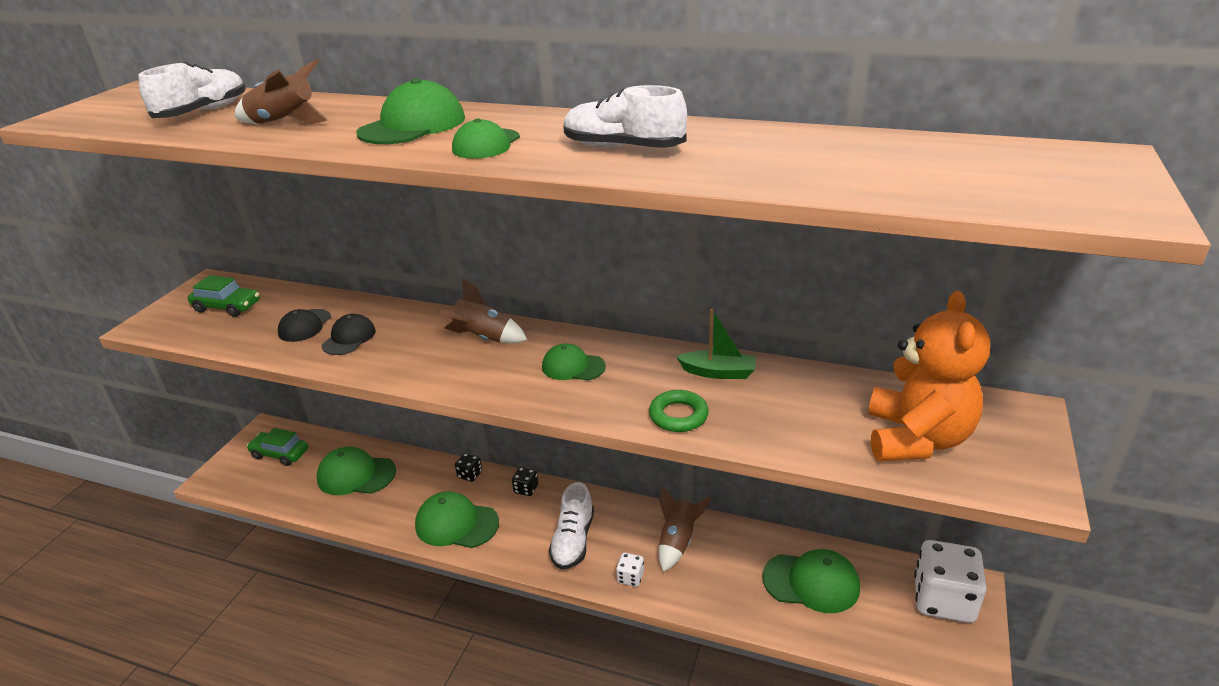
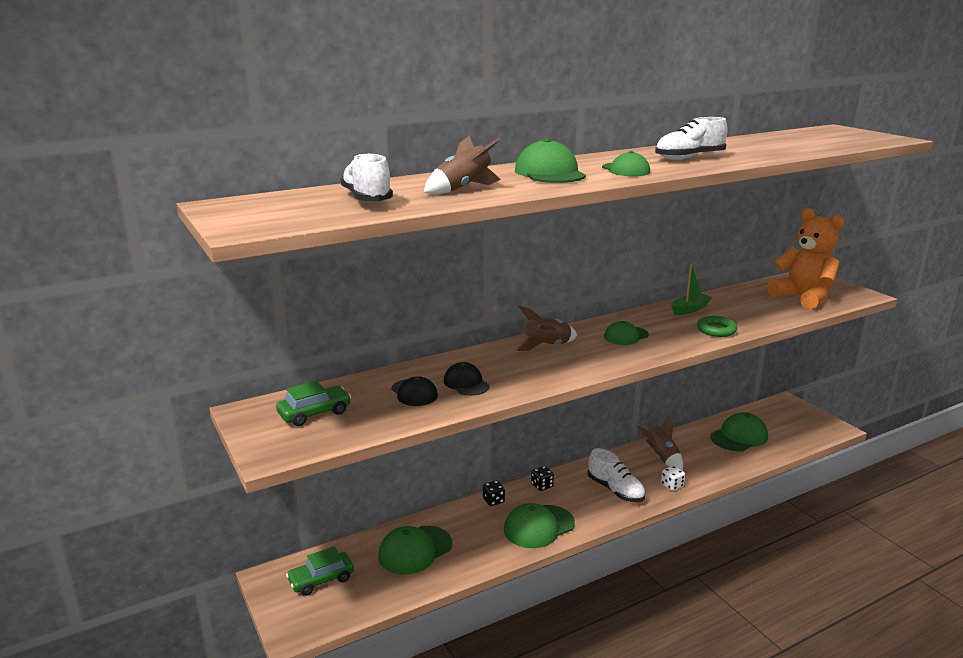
camera: 50 degrees left, 10 degrees down
(943, 600) = (788, 412): white dice -> none

